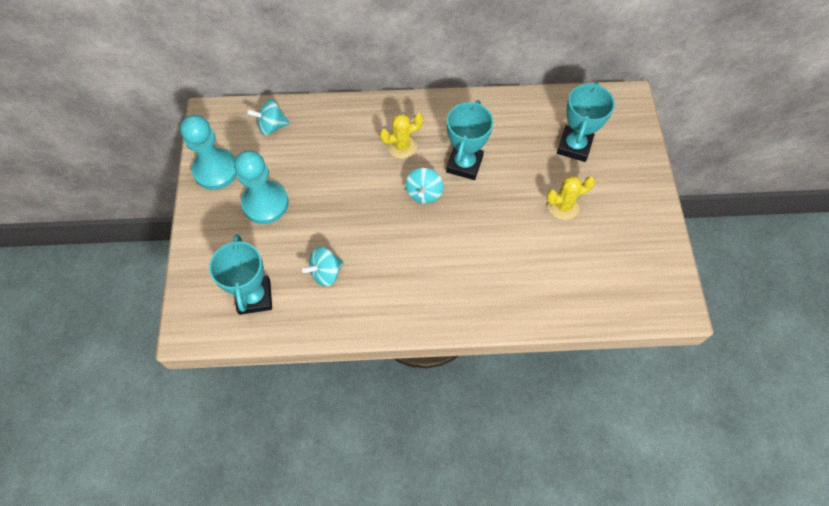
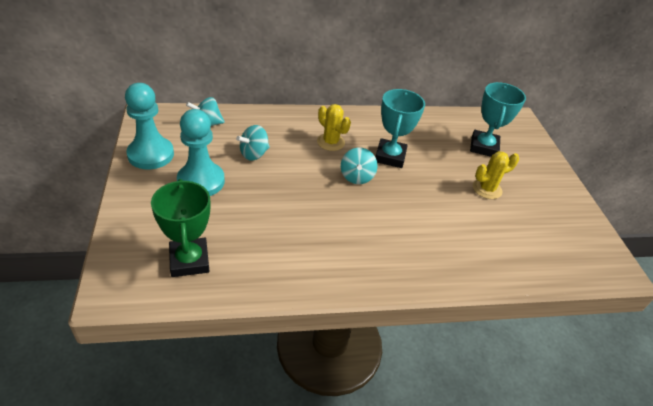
camera: 10 degrees left, 20 degrees down
(254, 297) = (189, 261): turquoise trophy -> green trophy
(326, 273) = (266, 239): turquoise spinning top -> turquoise spinning top (254, 154)
(402, 146) = (330, 142): yellow cactus -> yellow cactus turned 75 degrees clockwise

